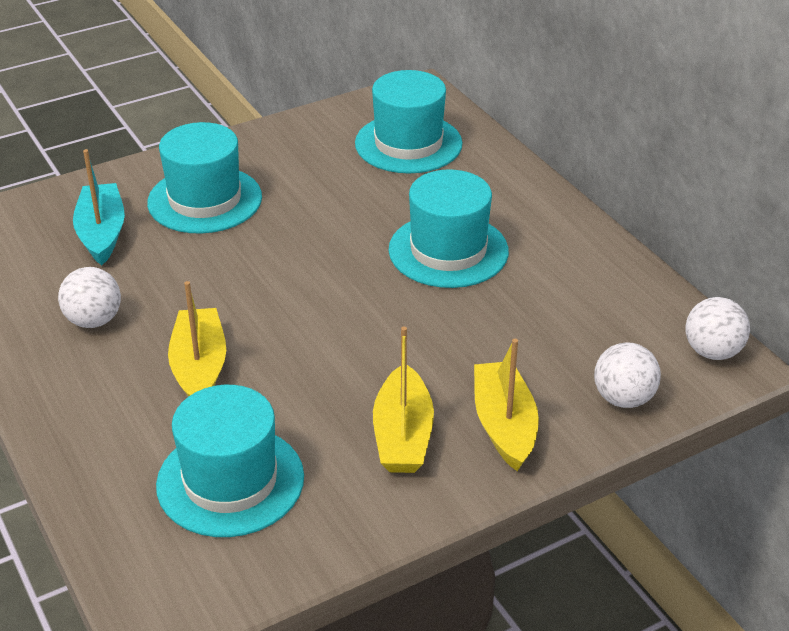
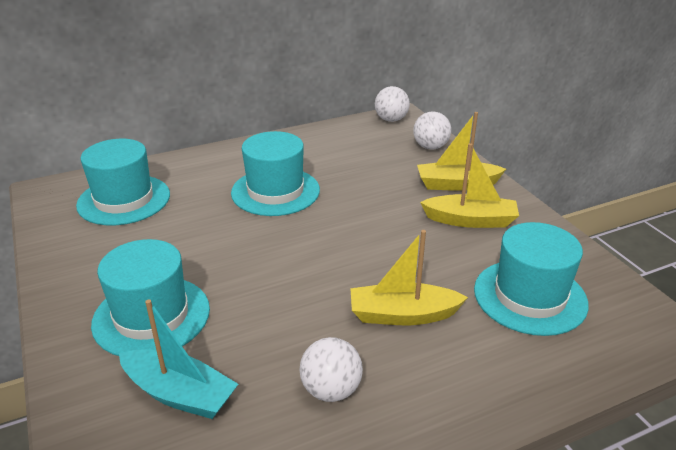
camera: 85 degrees left, 5 degrees down
(102, 233) = (179, 394): turquoise boat -> turquoise boat turned 150 degrees counterclockwise

